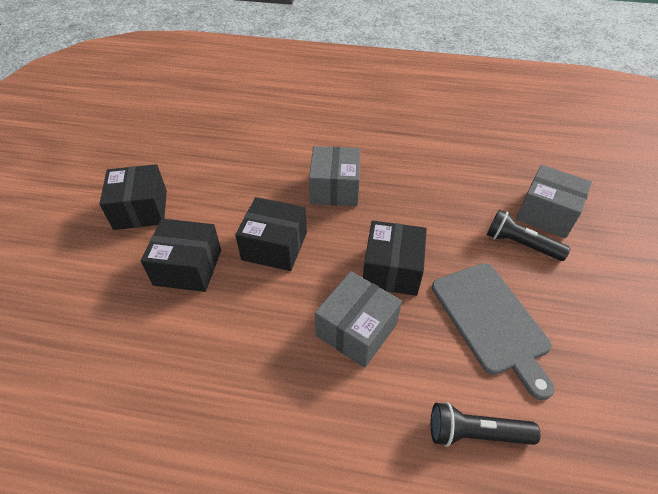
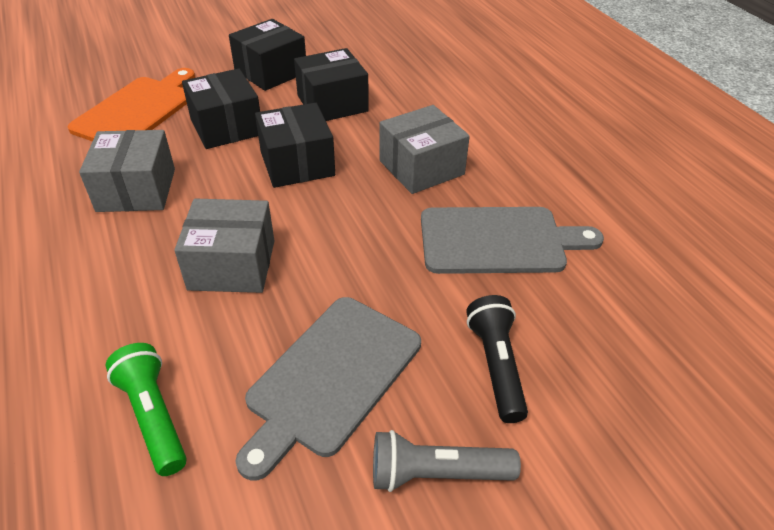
camera: 55 degrees right, 5 degrees down
(98, 317) = (137, 110): none -> orange cutting board
(392, 270) = (339, 259): black box -> black box (332, 103)
(427, 192) = (498, 240): none -> grey cutting board
(475, 433) = (154, 416): black flashlight -> green flashlight
(546, 213) = (592, 377): grey box -> grey box (136, 190)
(580, 306) = (436, 473): none -> grey flashlight

